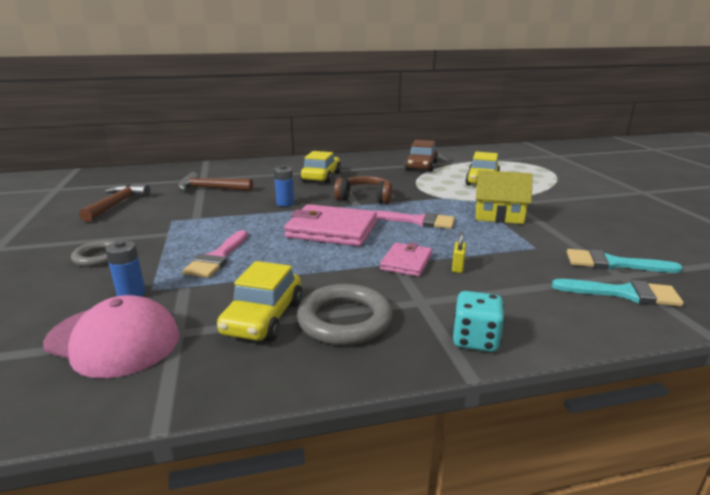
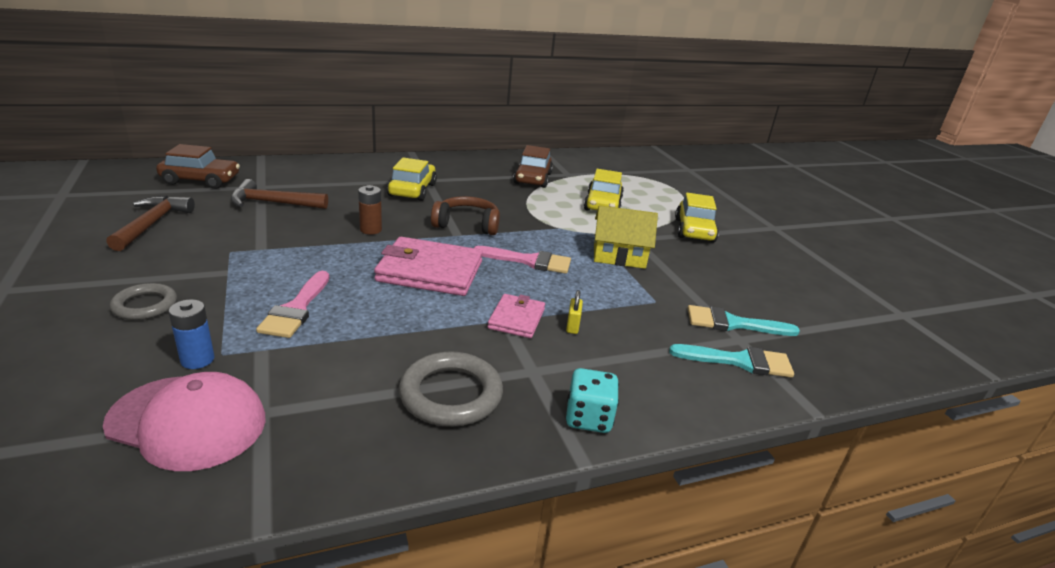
camera: 10 degrees left, 5 degrees up
(159, 177) = (201, 180): none -> brown car
(263, 318) = (360, 392): yellow car -> yellow car (694, 230)
(285, 203) = (371, 230): blue battery -> brown battery

